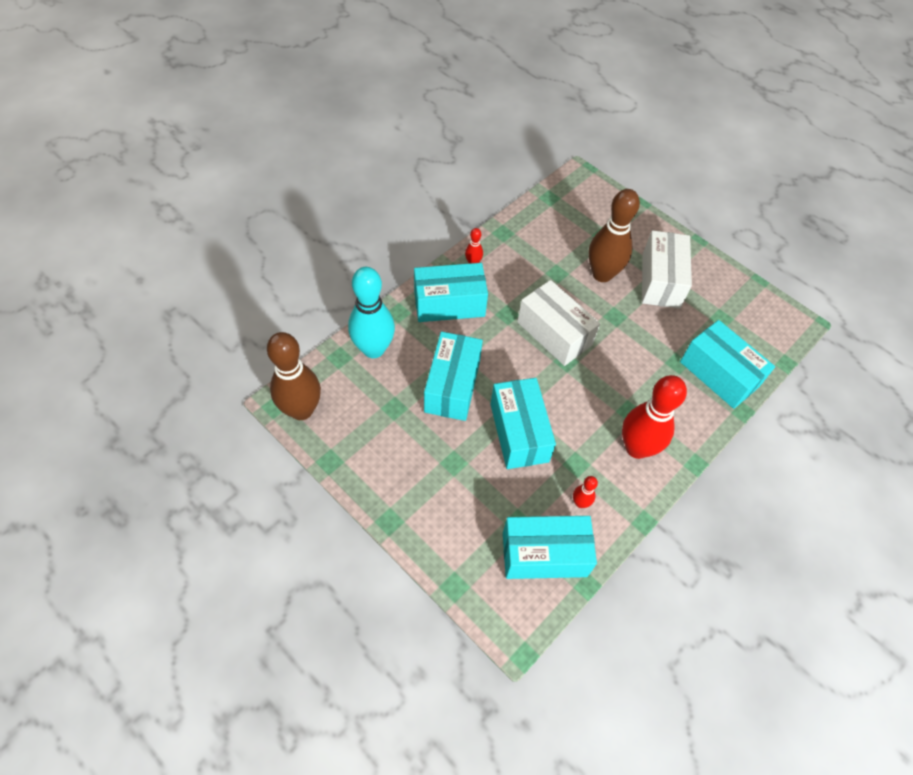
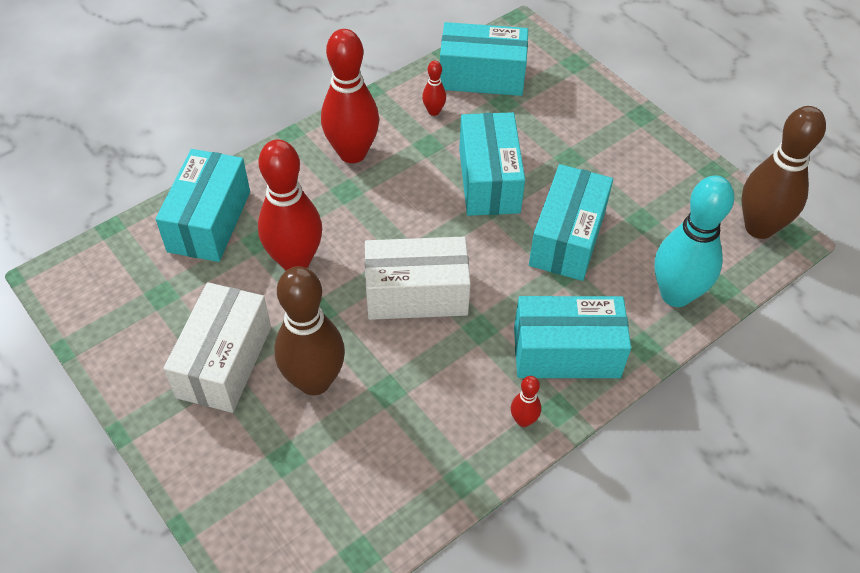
camera: 170 degrees left, 5 degrees down
(554, 333) = (416, 294): white box -> white box turned 60 degrees counterclockwise
(644, 349) = (295, 261): none -> red bowling pin
(719, 374) = (209, 221): turquoise box -> turquoise box turned 45 degrees clockwise

